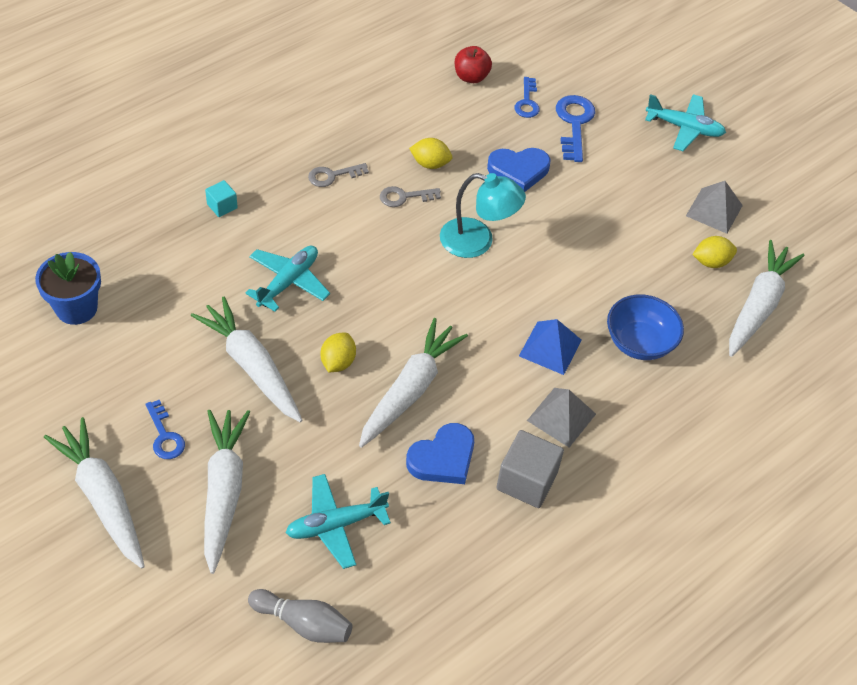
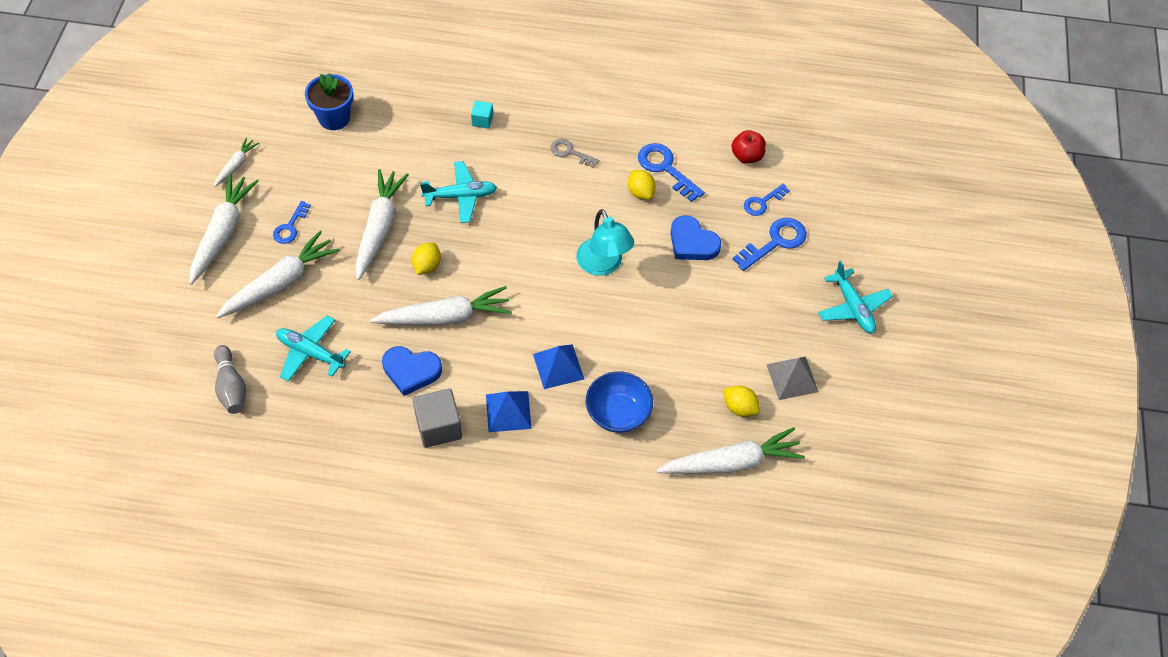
camera: 50 degrees right, 5 degrees up
(31, 427) = (236, 165): none -> white carrot
(338, 362) = (427, 266): yellow lemon -> yellow lemon turned 45 degrees counterclockwise
(404, 197) = (596, 200): grey key -> none
(424, 131) = (665, 168): none -> blue key
(561, 417) = (508, 411): grey pyramid -> blue pyramid

